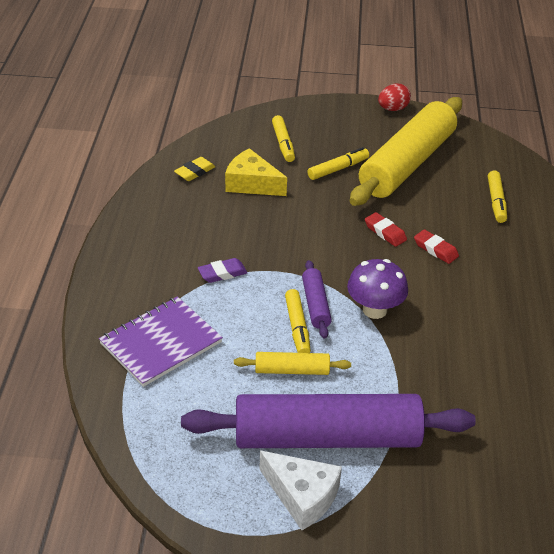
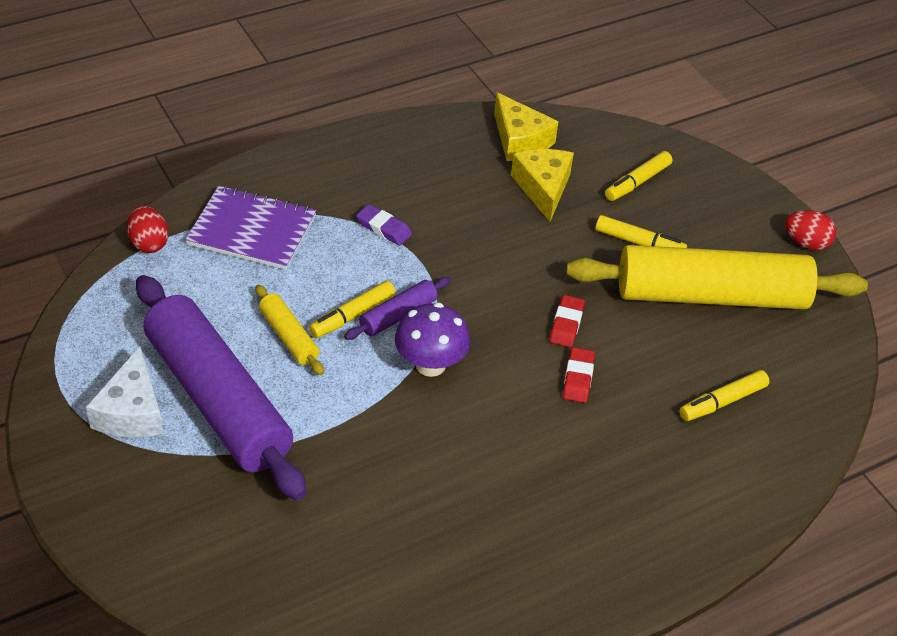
camera: 55 degrees right, 5 degrees up
(120, 409) = (149, 243): none -> red egg
(195, 172) = (519, 140): yellow eraser -> yellow cheese

